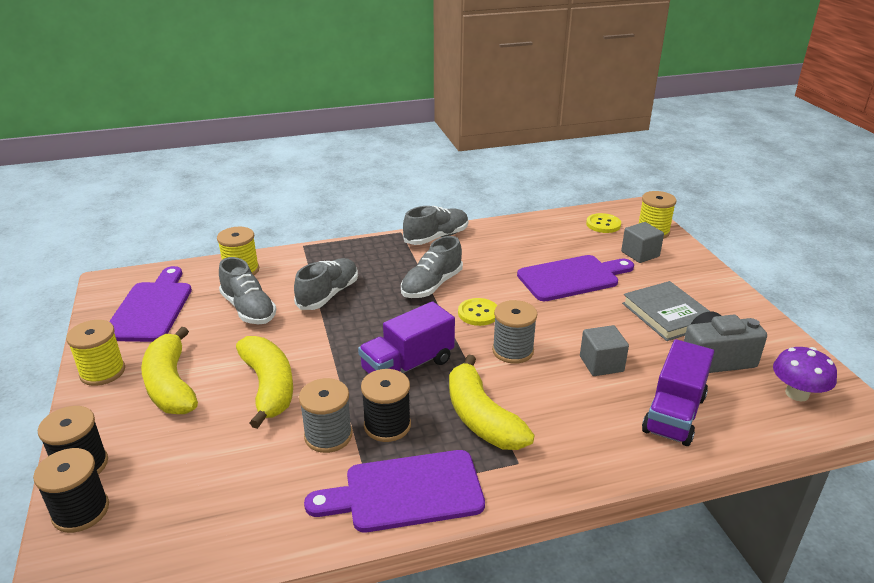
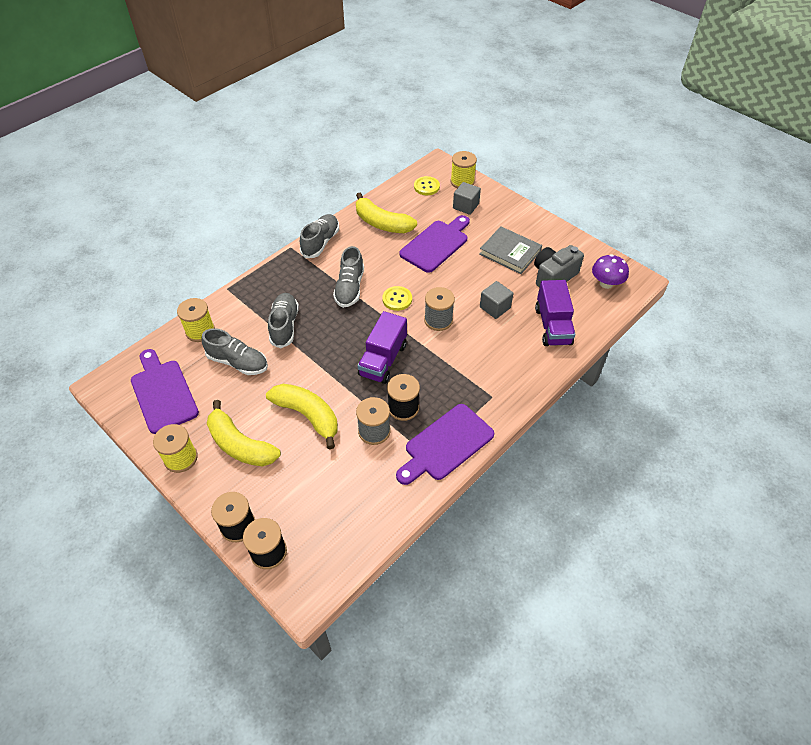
camera: 30 degrees left, 20 degrees up
(481, 418) = (453, 377): yellow banana -> yellow banana (382, 223)

